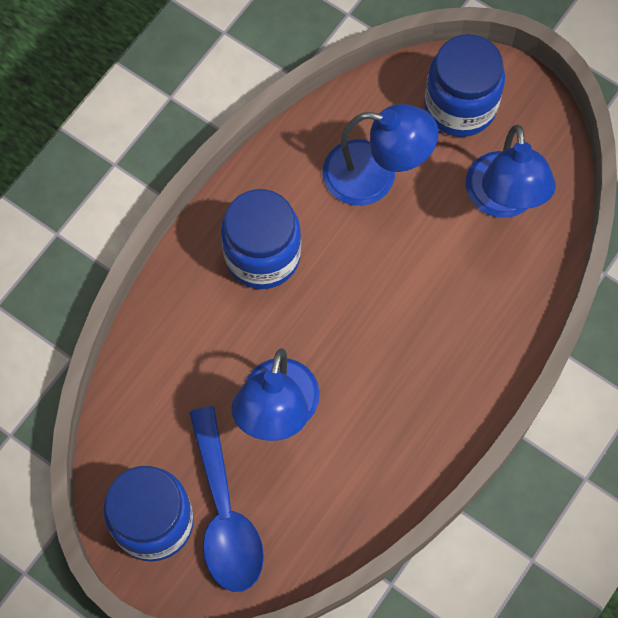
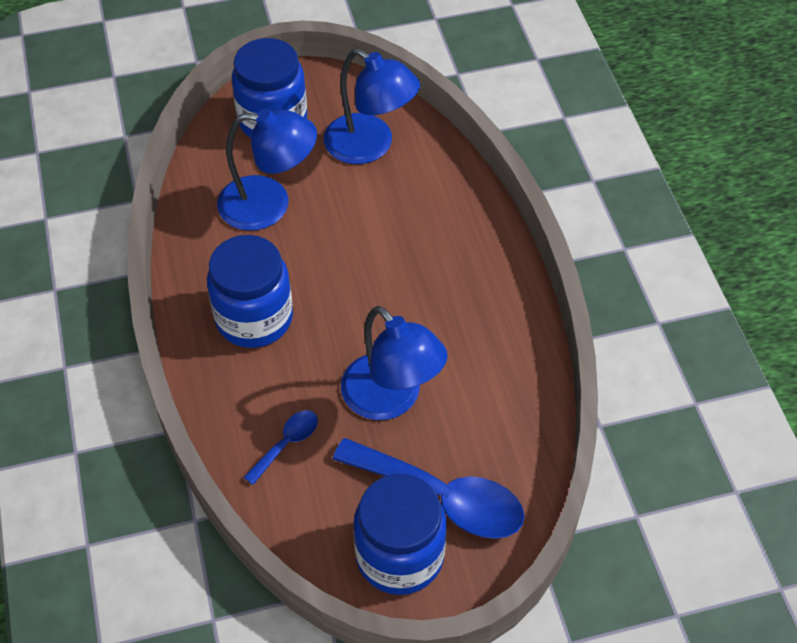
camera: 50 degrees left, 15 degrees down
(177, 369) = (287, 444): none -> blue spoon
(375, 176) = (269, 204): blue lamp -> blue lamp turned 45 degrees clockwise

